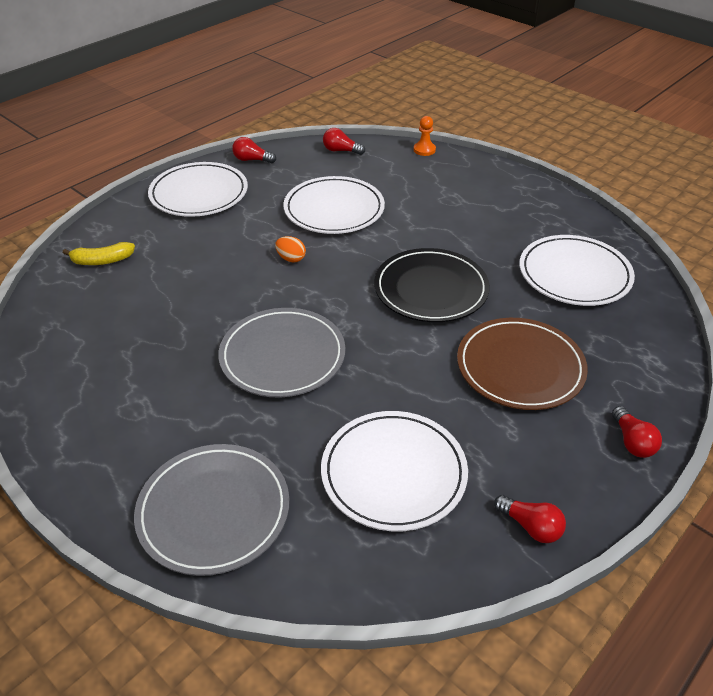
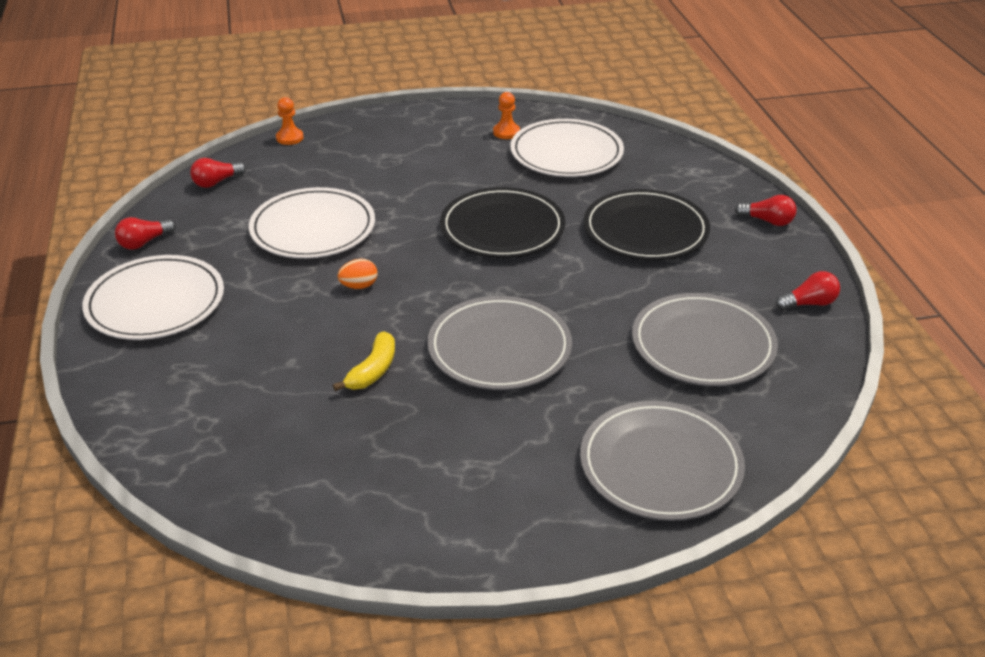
camera: 55 degrees left, 5 degrees down
(102, 261) = (188, 419): yellow banana -> yellow banana (373, 371)
(393, 473) = (703, 345): white plate -> grey plate
(520, 367) = (645, 230): brown plate -> black plate
(561, 232) = (506, 132): none -> orange pawn

